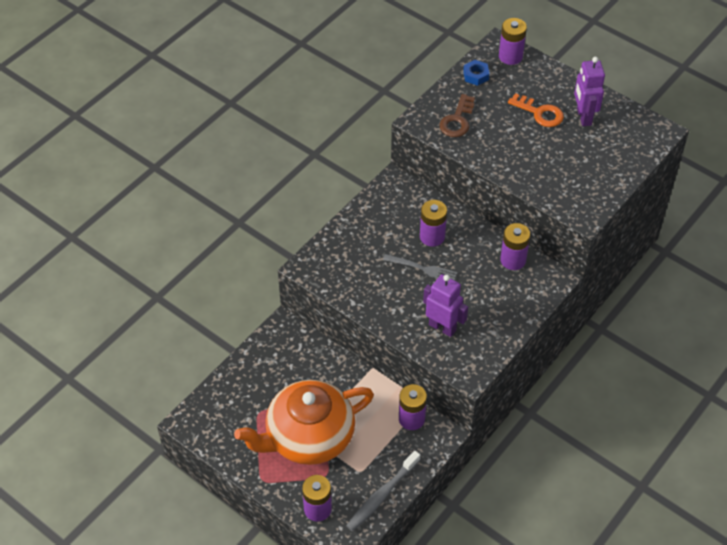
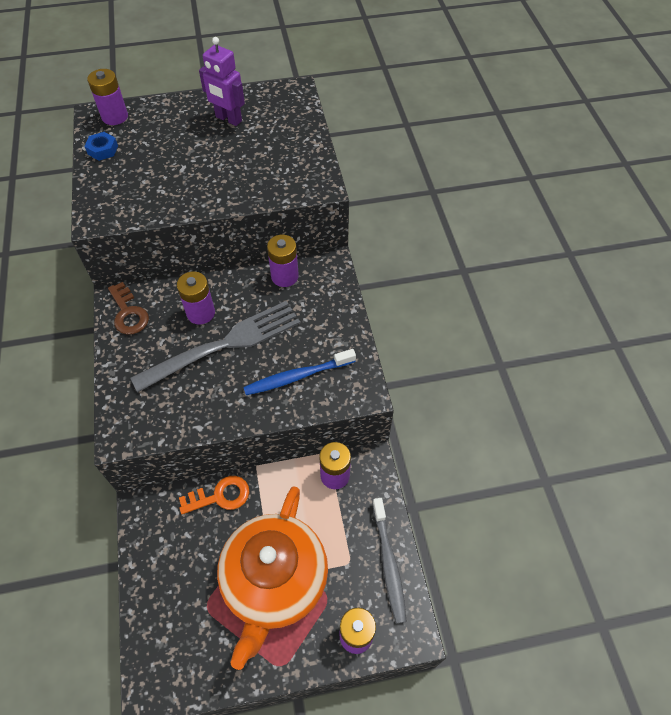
camera: 50 degrees left, 5 degrees up
(422, 268) = (224, 345): grey fork -> grey fork, size x2.03
(442, 327) = (297, 376): purple robot -> blue toothbrush
(457, 120) = (129, 194): brown key -> brown key (128, 313)
(539, 113) = (191, 140): orange key -> orange key (220, 496)

